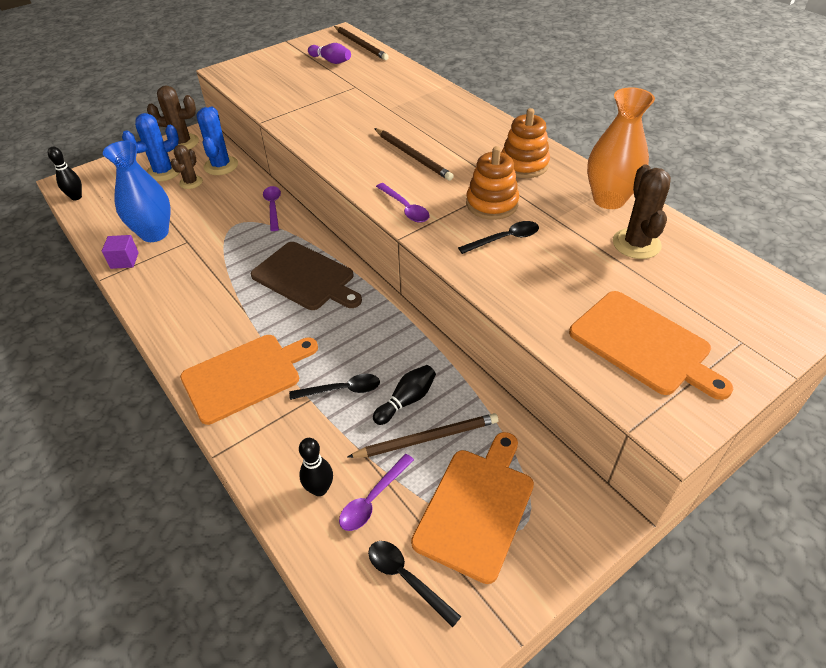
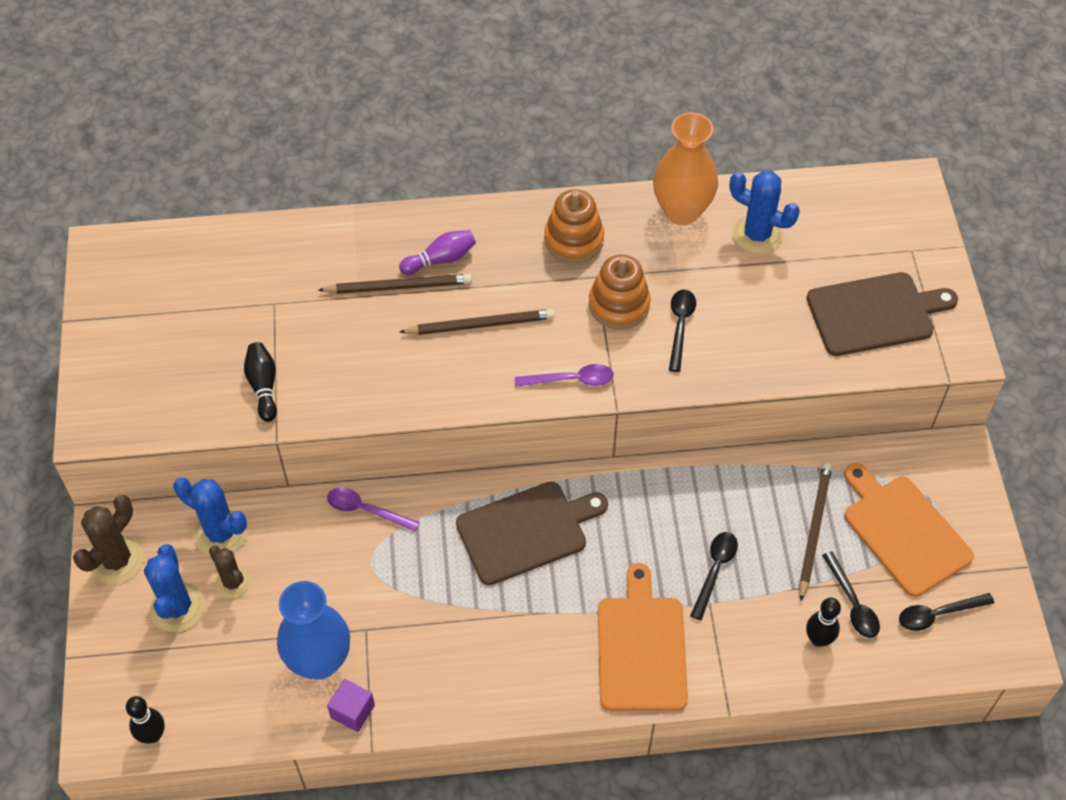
camera: 60 degrees left, 10 degrees up
(331, 61) = (178, 297): purple bowling pin -> purple bowling pin (440, 259)
(361, 45) = (162, 244): brown pencil -> brown pencil (399, 286)
(373, 499) = (852, 603): purple spoon -> black spoon
(406, 400) = (761, 524): black bowling pin -> black bowling pin (263, 386)
(636, 244) = (757, 235): brown cactus -> blue cactus
(643, 344) = (874, 313): orange cutting board -> brown cutting board

